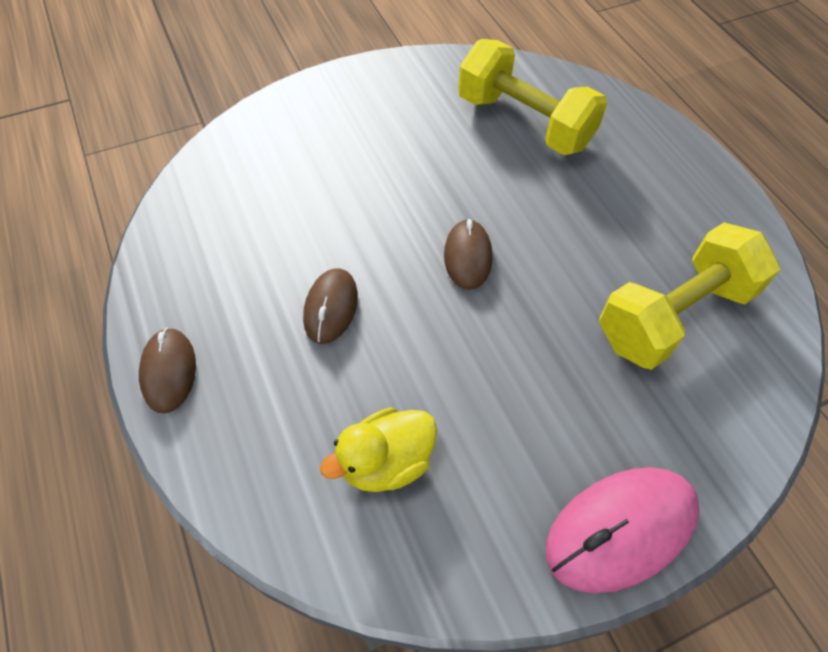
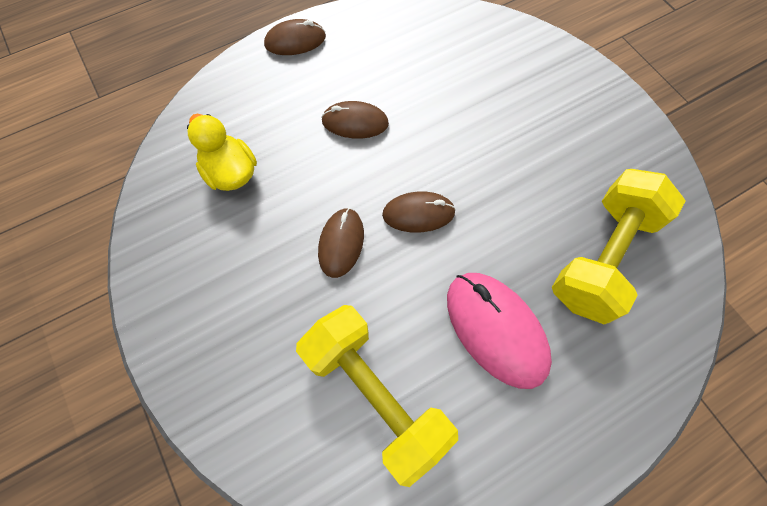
camera: 85 degrees right, 10 degrees up
(501, 334) = (341, 243): none -> brown mouse
(620, 529) = (176, 332): pink mouse -> pink mouse (496, 329)

